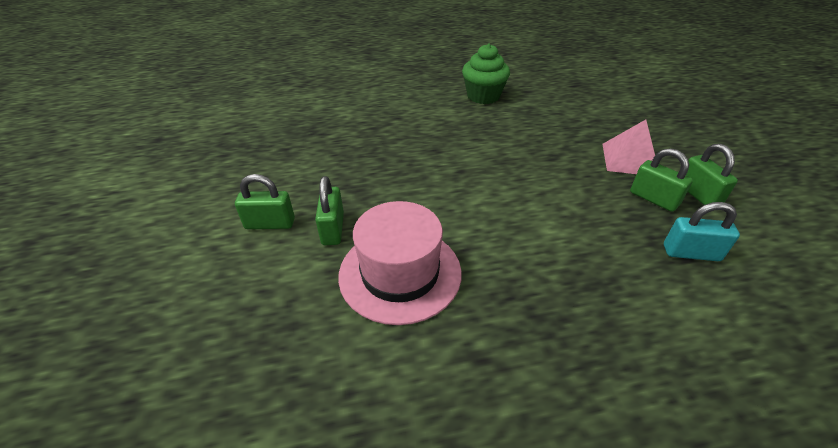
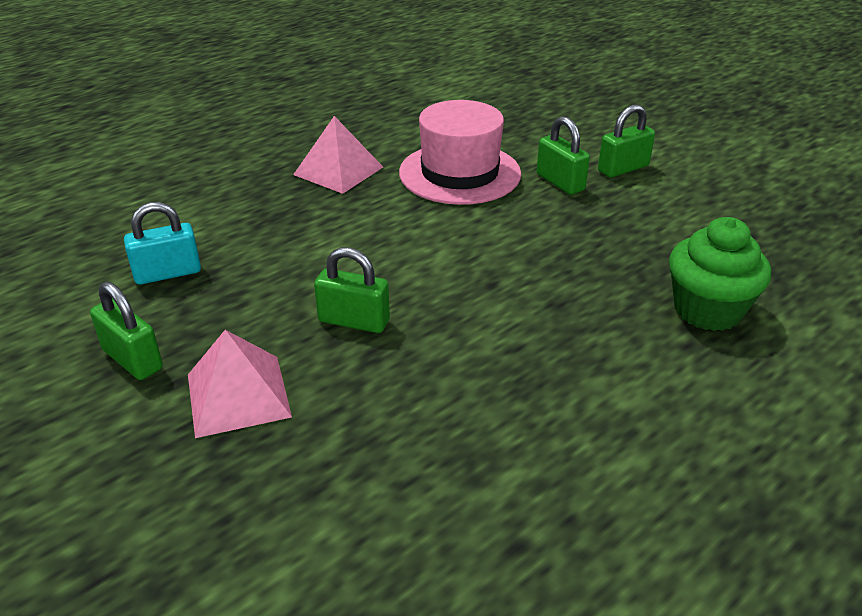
camera: 150 degrees right, 5 degrees down
(483, 96) = (599, 474): green cupcake -> green cupcake (707, 310)
(514, 329) = (338, 170): none -> pink pyramid
(653, 199) = (204, 330): green padlock -> green padlock (354, 321)

